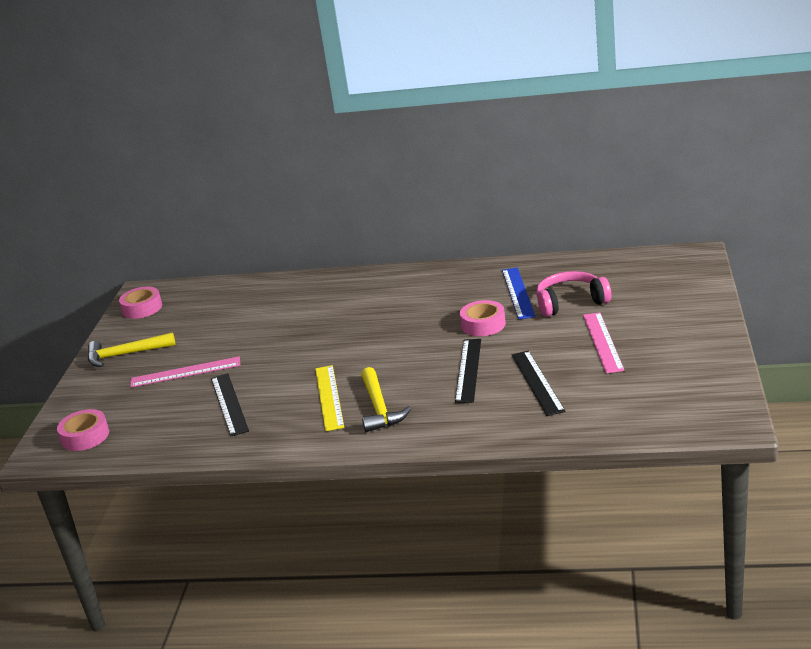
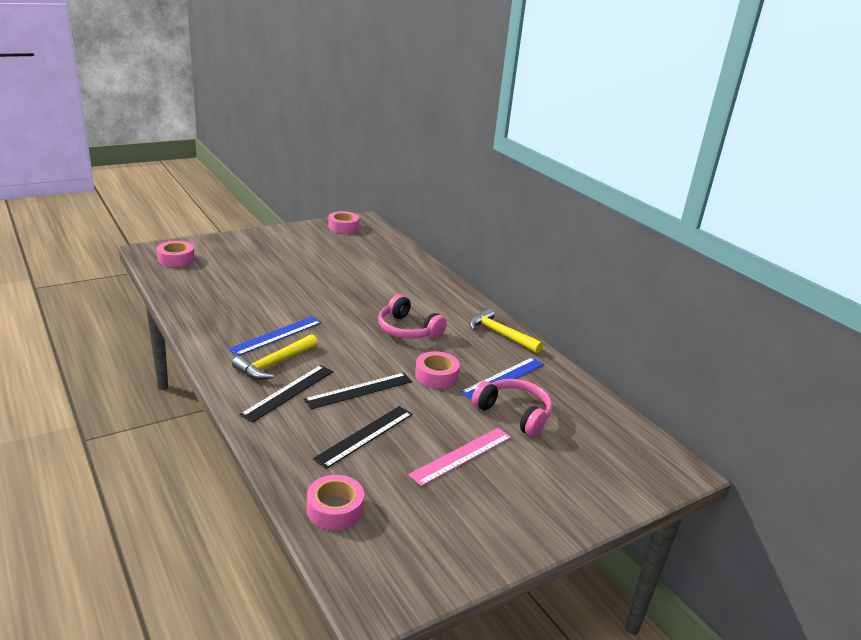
camera: 45 degrees right, 0 degrees up
(125, 355) = (282, 240): yellow hammer -> yellow hammer (500, 334)
(185, 372) = (274, 267): pink ruler -> none
(229, 404) = (243, 297): black ruler -> black ruler (288, 392)
(329, 397) = (276, 335): yellow ruler -> blue ruler
(395, 320) = (408, 330): none -> pink headphones
(619, 418) = (335, 509): none -> pink tape

